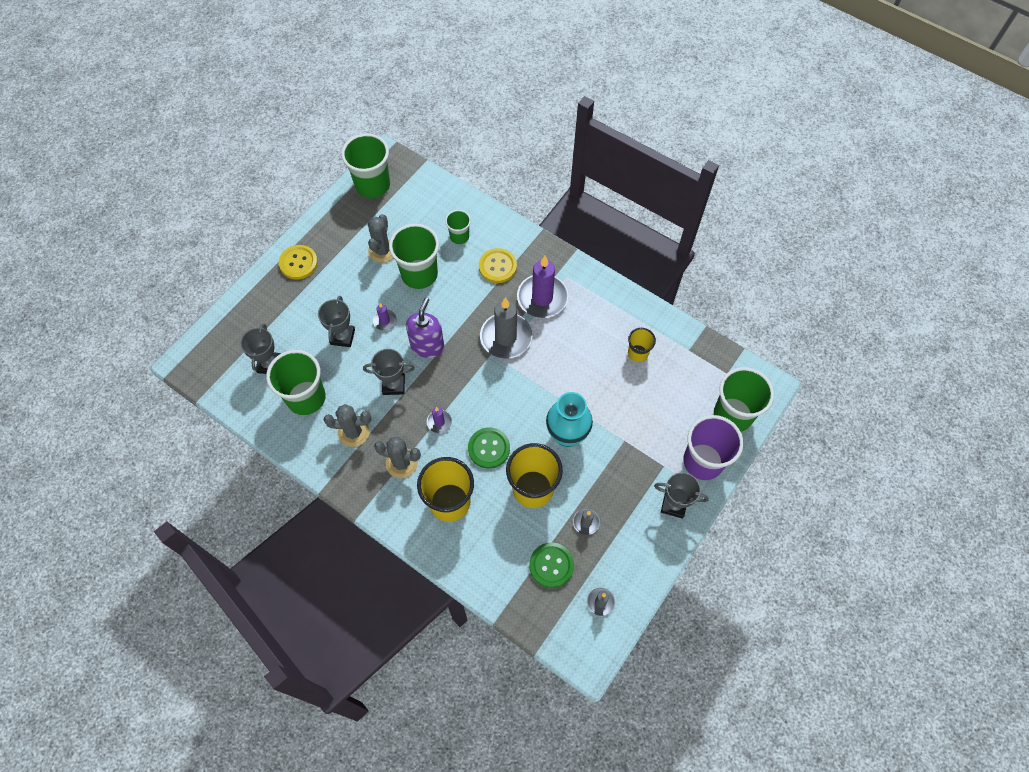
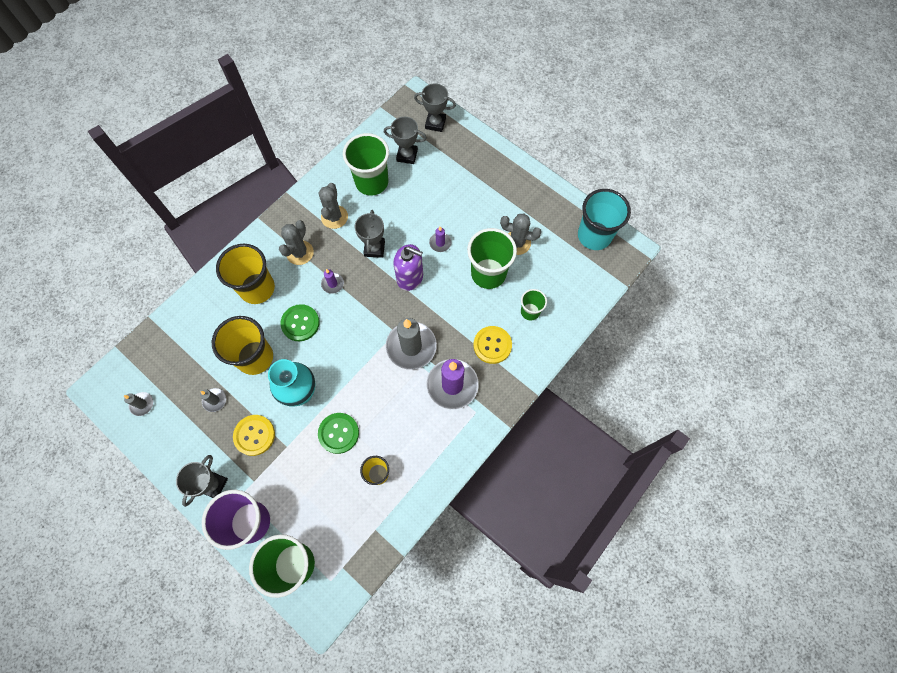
camera: 95 degrees right, 5 degrees up
(298, 263) = (507, 175): yellow button -> yellow button (254, 435)
(342, 337) = (427, 209): grey trophy -> grey trophy (435, 123)
(372, 185) = (594, 236): green cup -> turquoise cup
(551, 565) = (183, 366): green button -> green button (338, 433)

